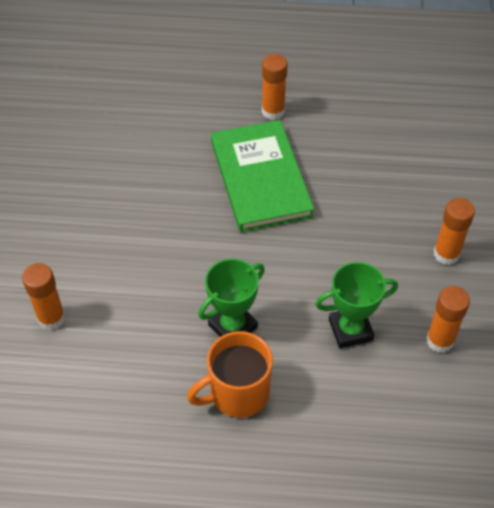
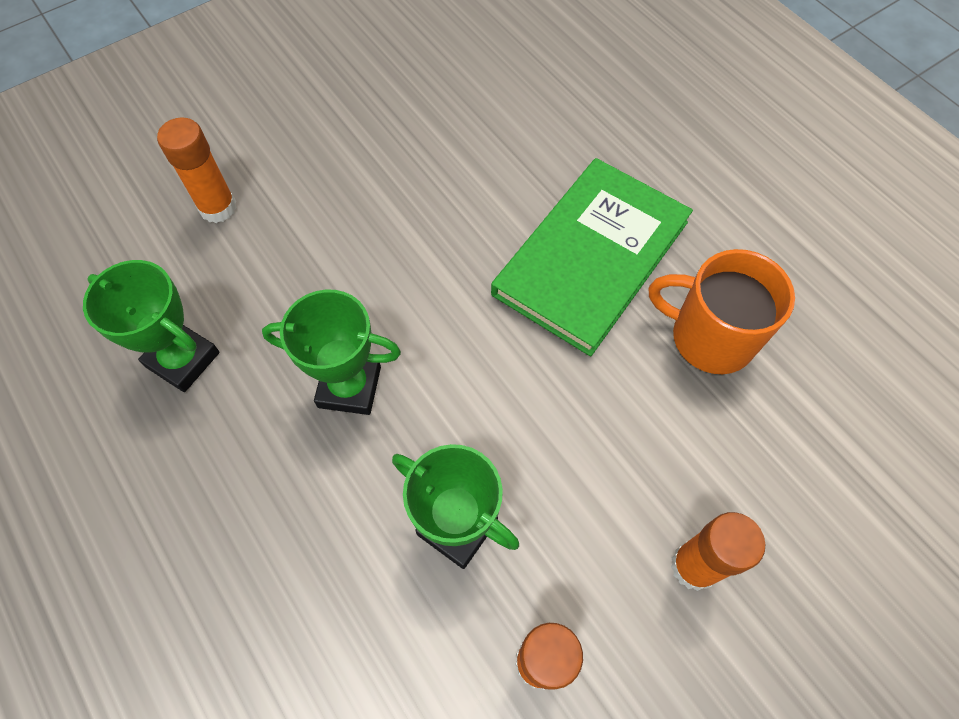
camera: 50 degrees right, 10 degrees up
(139, 393) = (183, 360): none -> green trophy
(237, 393) = (259, 462): orange mug -> orange mug (709, 337)
(273, 111) = (705, 196): orange glue stick -> none

